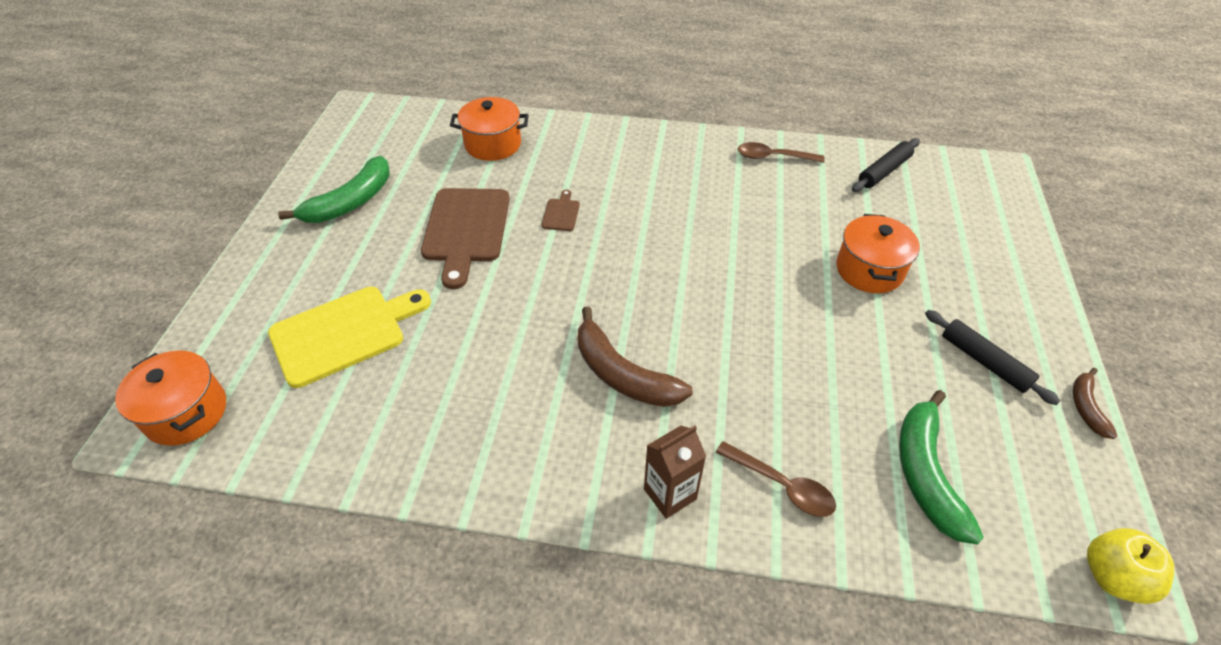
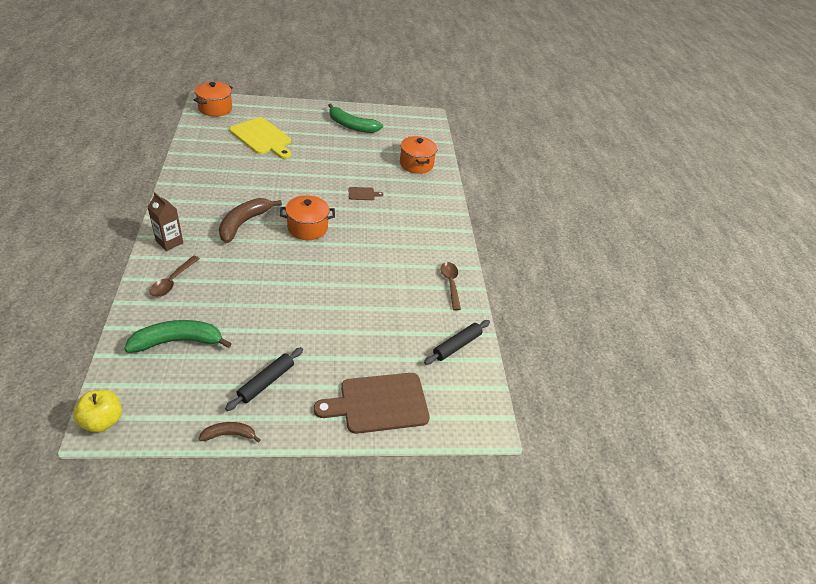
camera: 70 degrees right, 5 degrees down
(466, 229) = (340, 163): brown cutting board -> brown cutting board (379, 403)
(869, 270) = (344, 328): orange pot -> orange pot (307, 228)
(884, 171) = (457, 345): black rolling pin -> black rolling pin turned 75 degrees counterclockwise

